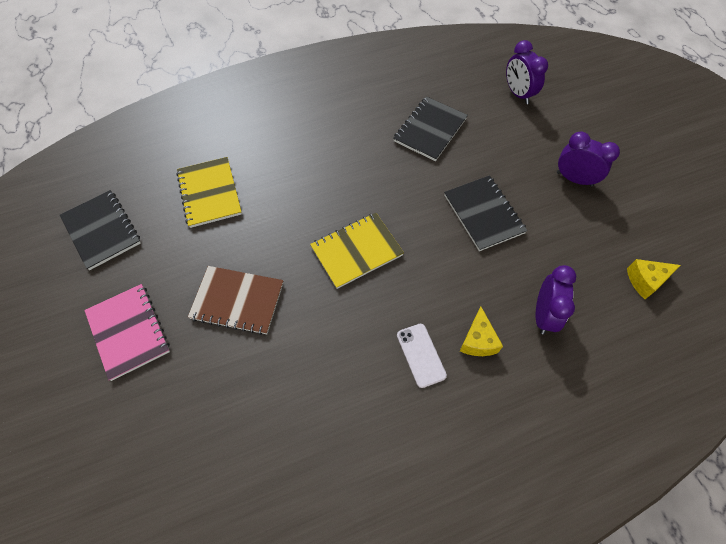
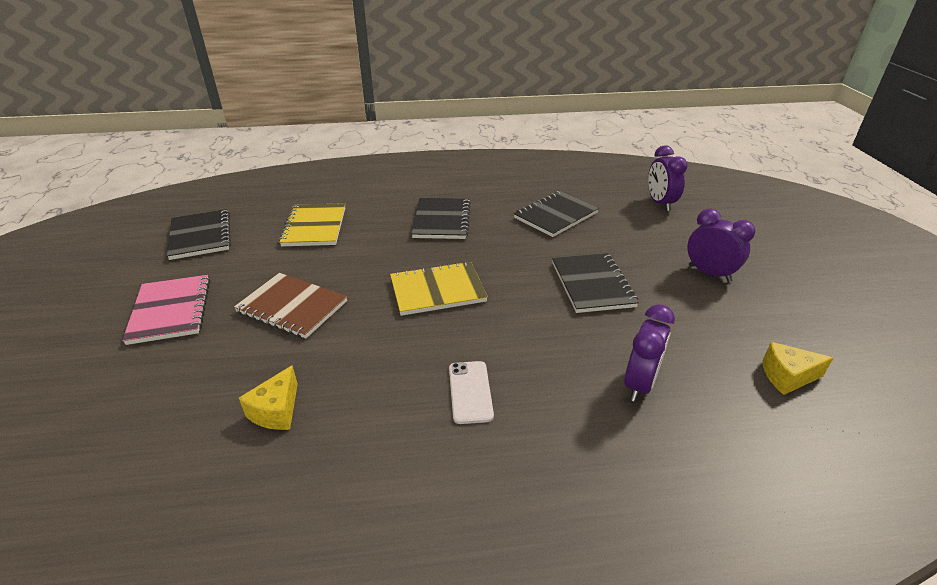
camera: 15 degrees right, 25 degrees down
(328, 158) = (442, 220): none -> black notebook
(478, 340) = (546, 392): yellow cheese -> yellow cheese (276, 411)

